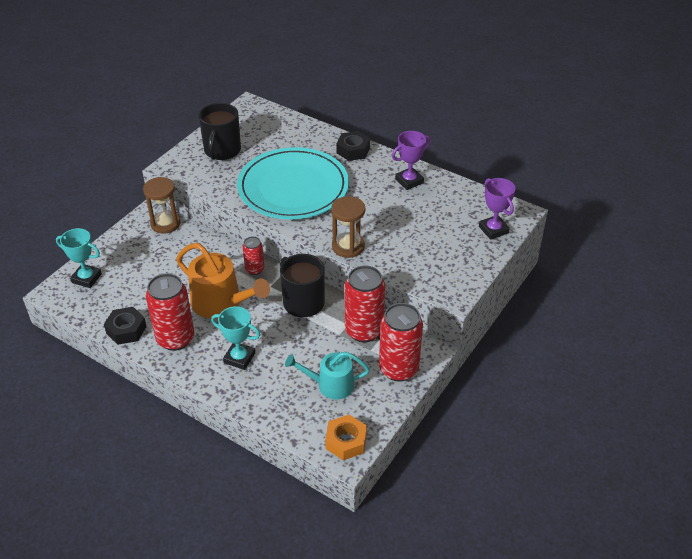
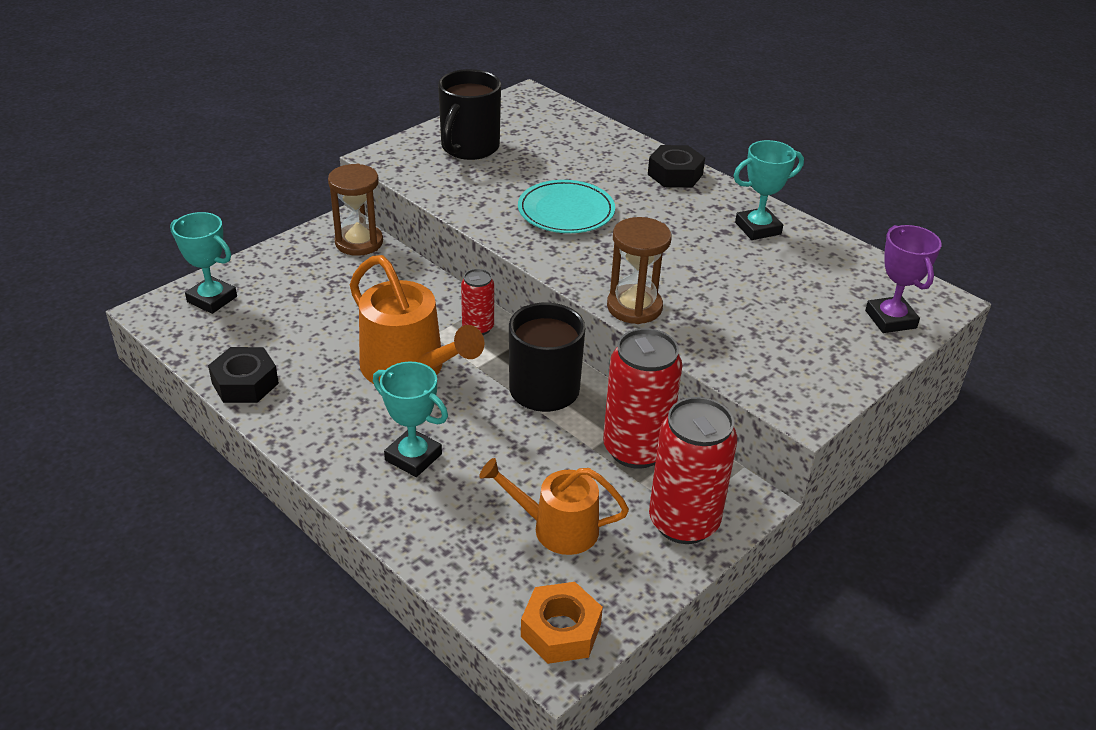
camera: 10 degrees right, 5 degrees down
(175, 339) = (318, 409): red can -> none
(293, 187) = (566, 211): turquoise plate -> turquoise plate, size x0.54
(330, 385) = (557, 528): turquoise watering can -> orange watering can
(409, 181) = (758, 228): purple trophy -> turquoise trophy

